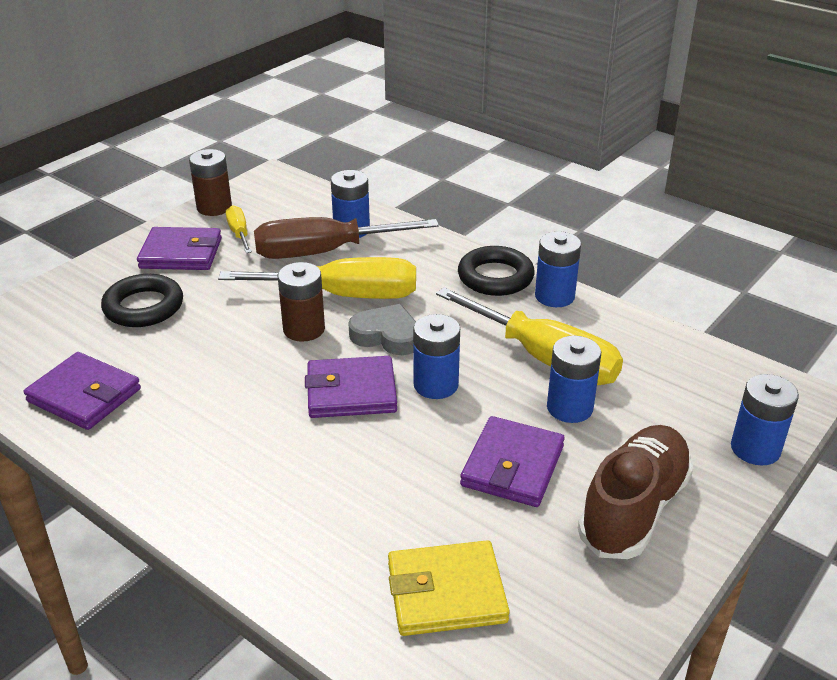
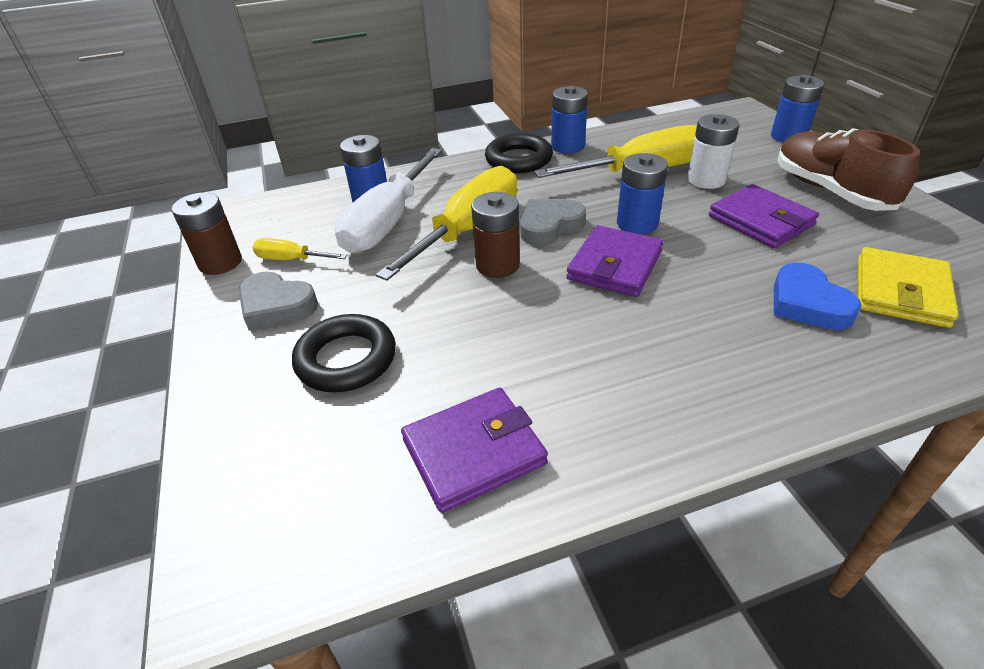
camera: 55 degrees left, 5 degrees up
(181, 253) = (276, 306): purple wallet -> grey heart
(324, 252) = (388, 222): brown screwdriver -> white screwdriver
(375, 526) = (807, 303): none -> blue heart
(569, 408) = (706, 180): blue battery -> white battery

